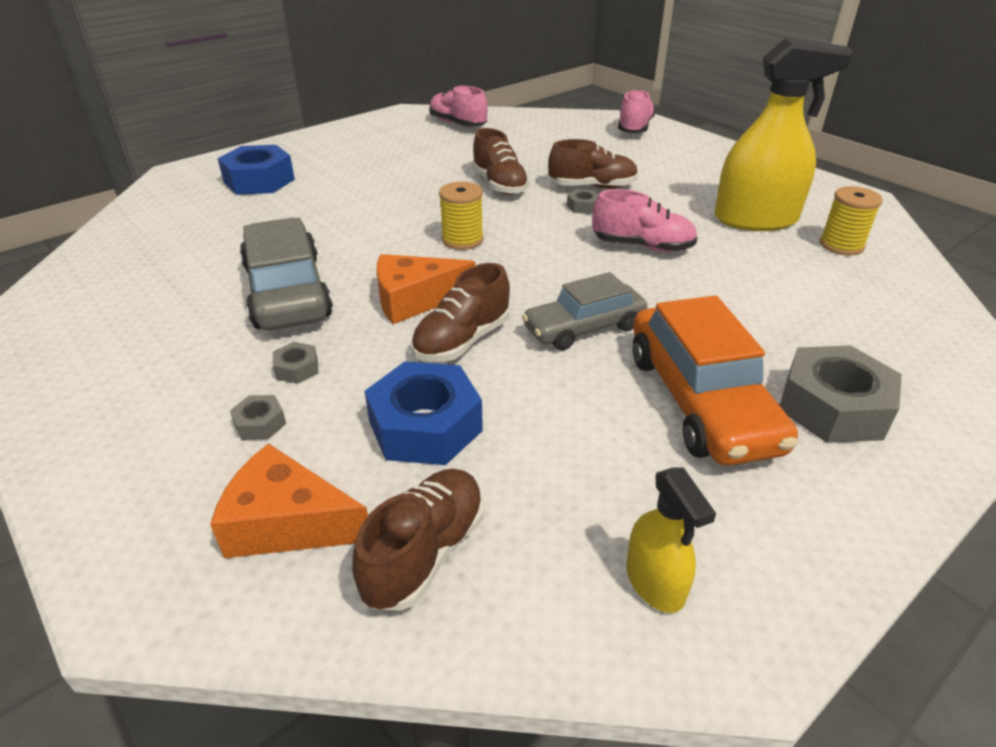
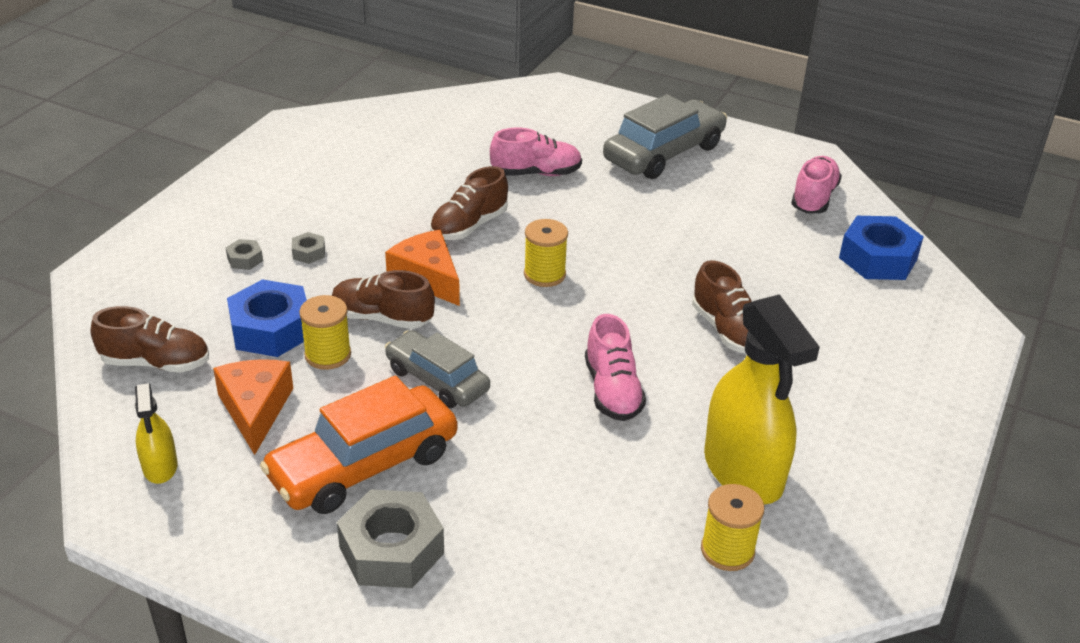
camera: 65 degrees right, 0 degrees up
(259, 181) = (572, 131): blue nut -> blue nut (878, 258)
(287, 291) = (403, 213): grey car -> grey car (664, 153)
(287, 522) = (163, 302): orange cheese -> orange cheese (255, 409)
(499, 185) = (679, 267): brown shoe -> brown shoe (469, 226)
(502, 390) = (328, 355): none -> yellow spool
(583, 207) = (672, 334): grey nut -> none
(634, 128) = (940, 332): pink shoe -> pink shoe (536, 173)
(655, 582) = (160, 466): yellow spray bottle -> yellow spray bottle turned 60 degrees counterclockwise

